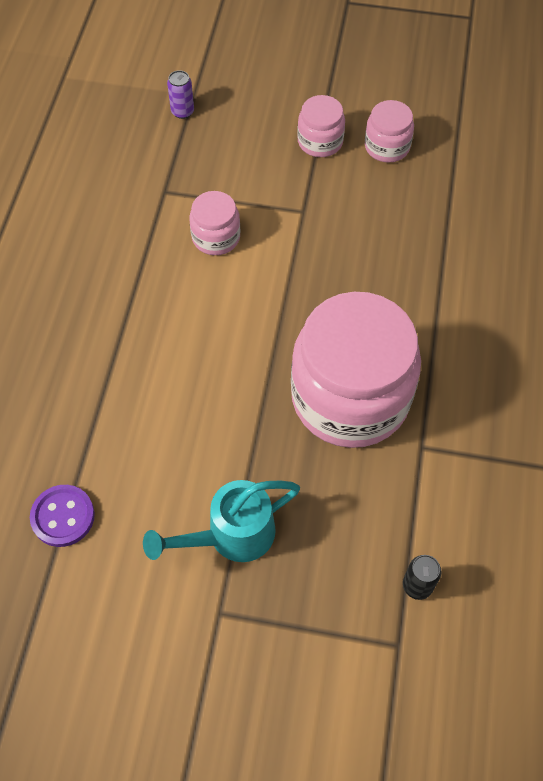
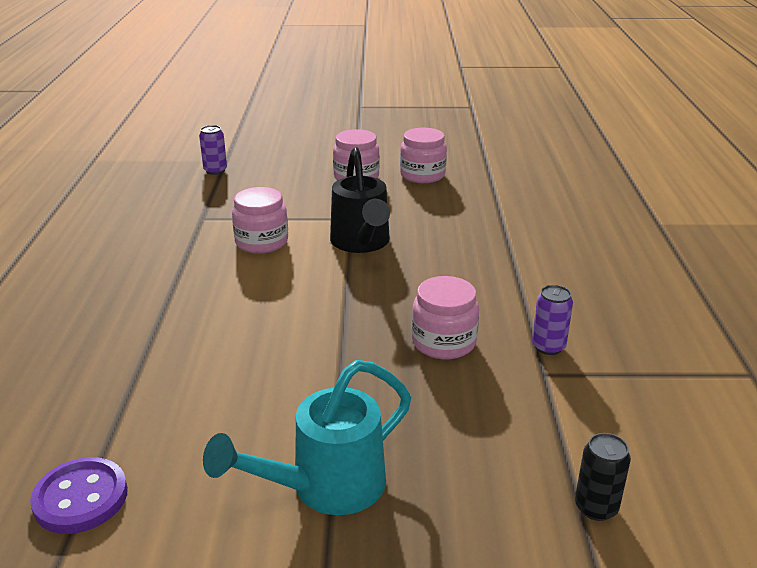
camera: 10 degrees left, 30 degrees down
(306, 252) = (361, 243): none -> black watering can
(350, 397) = (444, 342): pink jar -> pink jar, size x0.45
(435, 416) = (548, 347): none -> purple can

